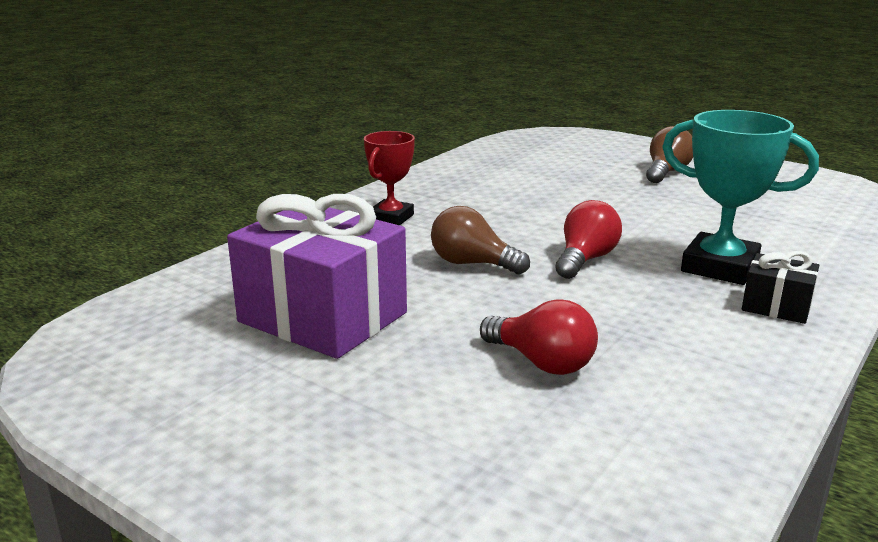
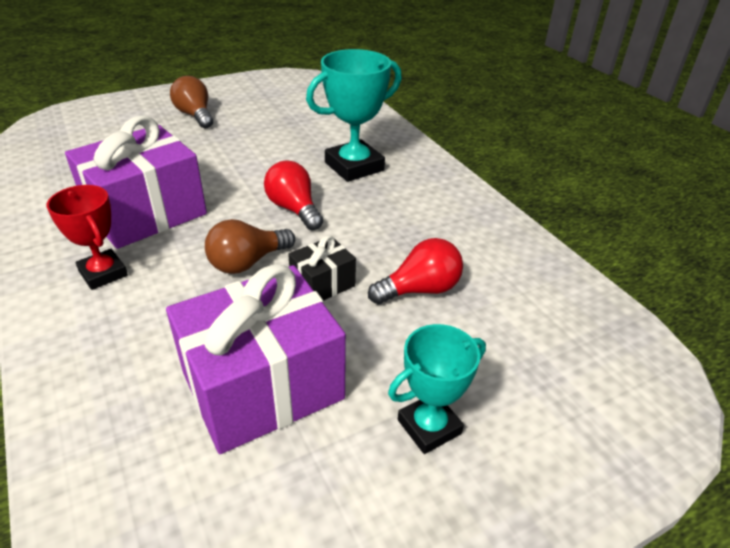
camera: 65 degrees left, 15 degrees up
(336, 415) = (429, 426): none -> turquoise trophy
(485, 205) = (146, 213): none -> purple gift
(776, 306) = (416, 173): black gift -> black gift (322, 284)

